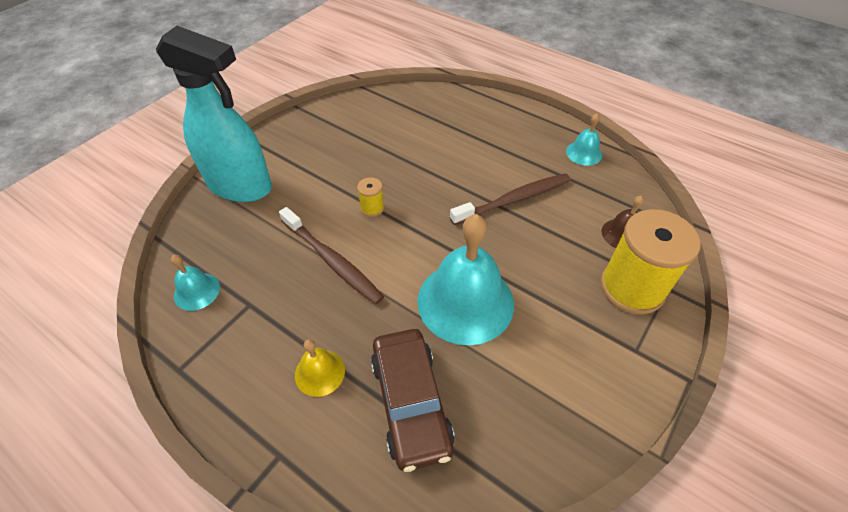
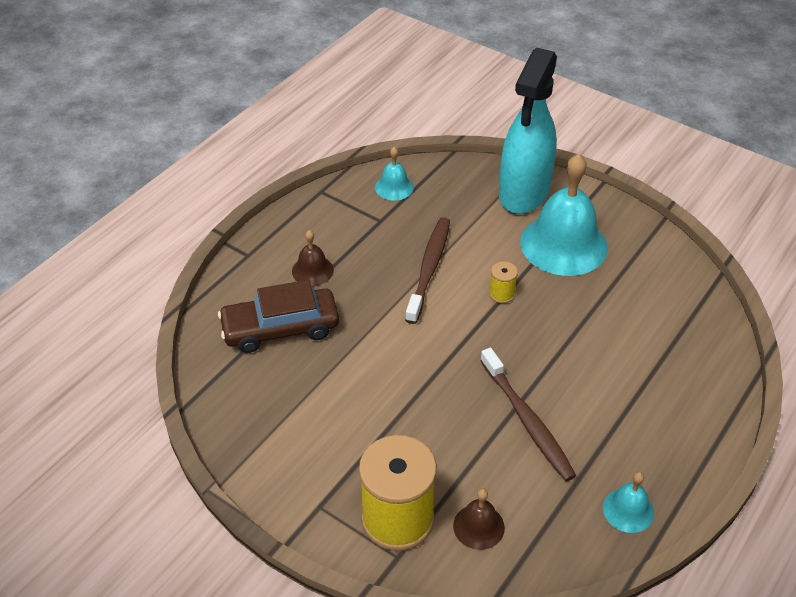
camera: 90 degrees right, 5 degrees down
(320, 372) = (312, 270): yellow bell -> brown bell
(332, 261) = (429, 268): brown toothbrush -> brown toothbrush turned 150 degrees clockwise
(465, 301) = (381, 368): turquoise bell -> turquoise bell (563, 244)

